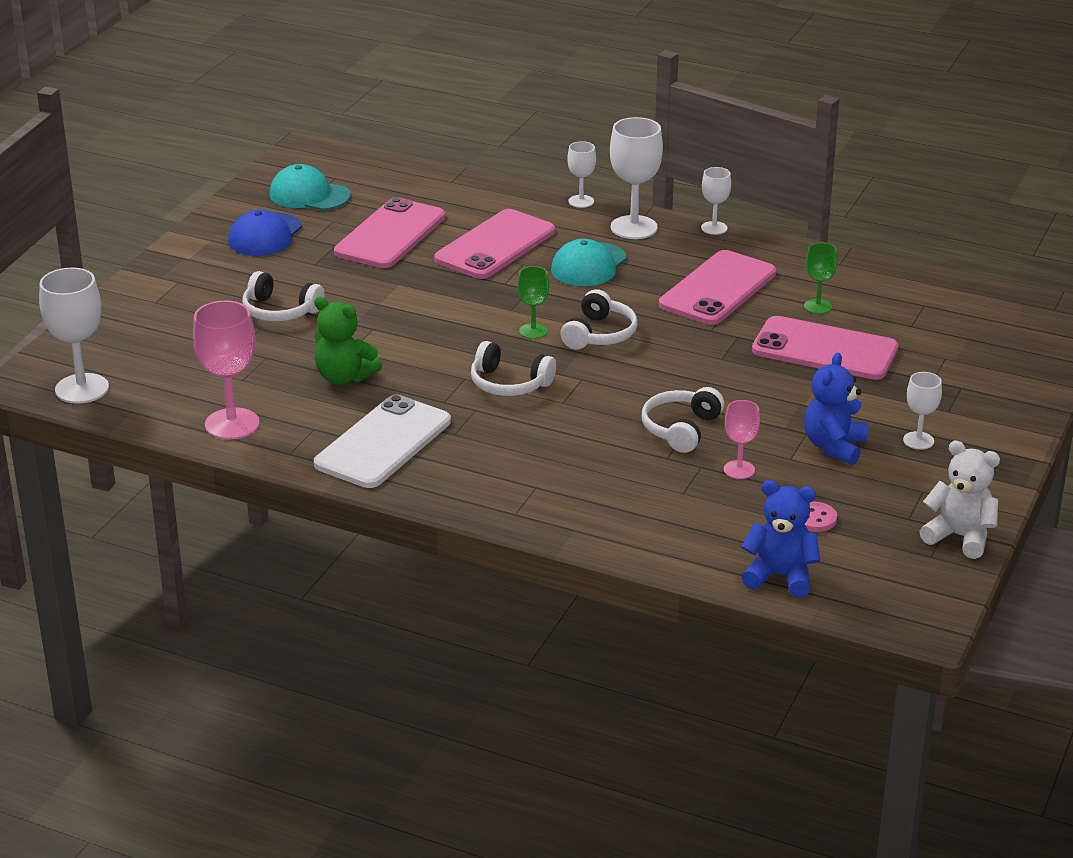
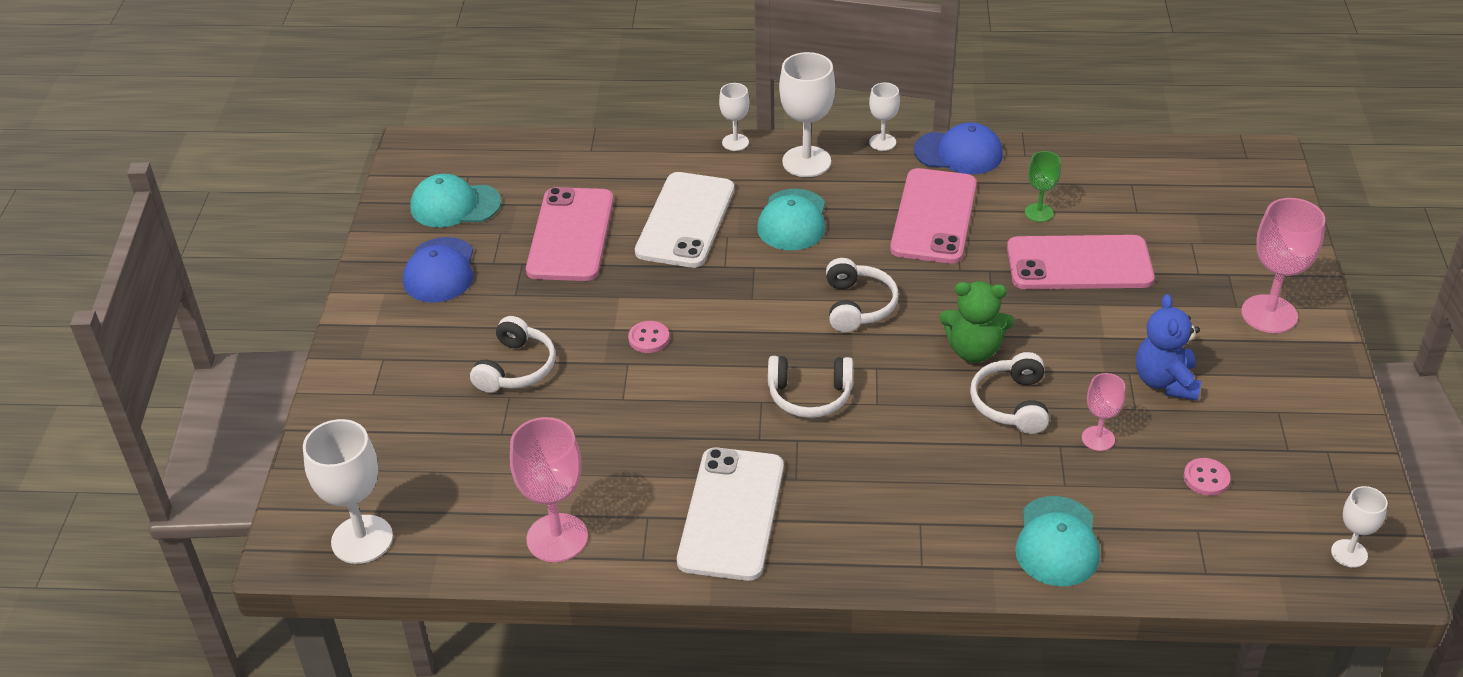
camera: 20 degrees left, 10 degrees up
(280, 311) = (516, 368): white headphones -> white headphones turned 75 degrees counterclockwise
(344, 377) = (637, 437): green teddy bear -> green teddy bear (973, 350)
(403, 316) = (649, 338): none -> pink button
(495, 245) = (685, 220): pink phone -> white phone
(533, 331) = (791, 320): green goblet -> none
(644, 527) = (1057, 542): none -> turquoise cap
(778, 250) = (958, 153): none -> blue cap
(780, 576) = (1222, 563): blue teddy bear -> none
(918, 440) = (1234, 351): white goblet -> white goblet (1349, 553)
(959, 537) = (1347, 458): white teddy bear -> none
(975, 423) = (1269, 314): none -> pink goblet

